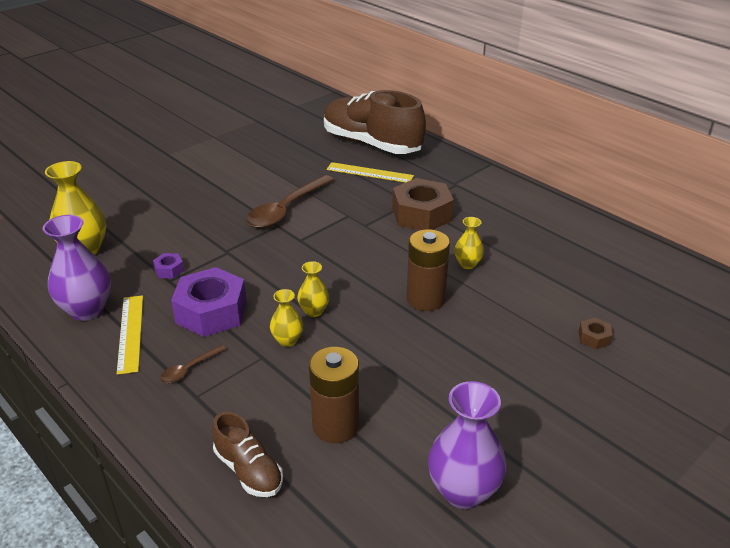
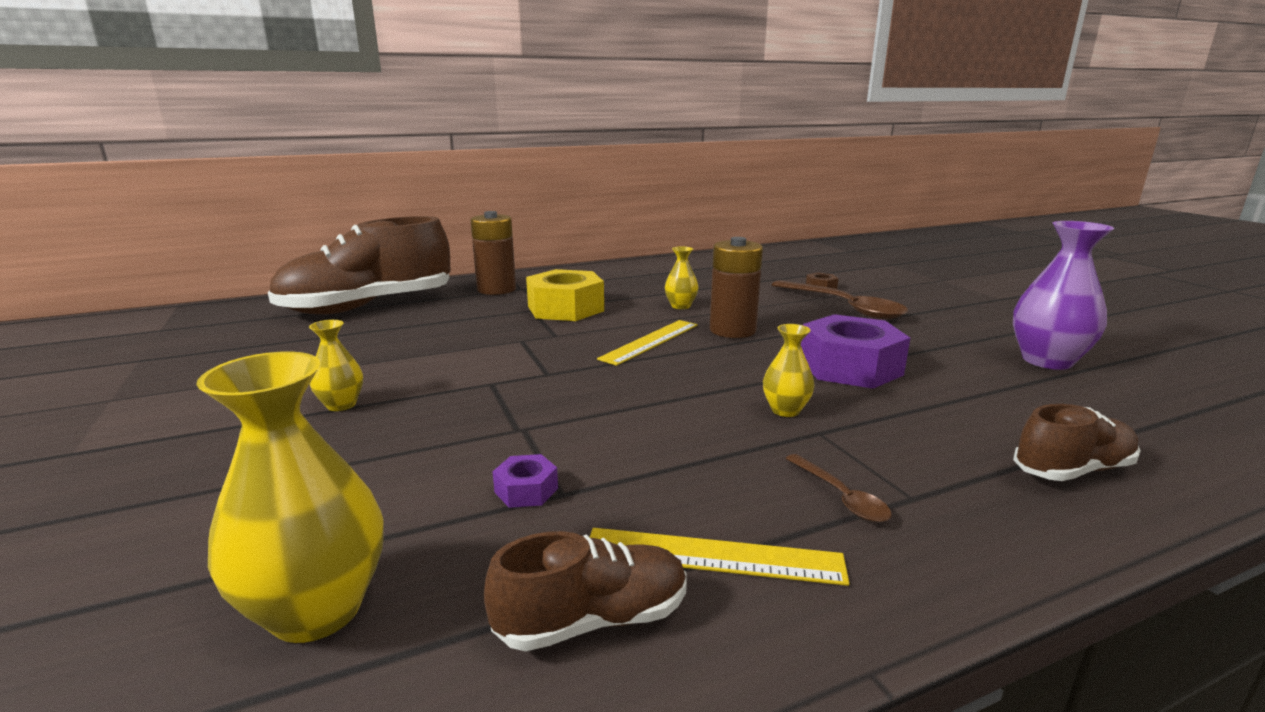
camera: 70 degrees left, 15 degrees down
(87, 310) = (593, 620): purple vase -> brown shoe
(211, 312) = (688, 460): purple nut -> purple nut (850, 367)
(285, 210) = (456, 372): brown spoon -> brown spoon (844, 307)
(314, 311) = (726, 386): yellow vase -> yellow vase (341, 405)
(335, 426) = (963, 403): brown battery -> brown battery (496, 289)
(369, 172) = (436, 317): yellow ruler -> yellow ruler (650, 341)
(421, 214) = (565, 308): brown nut -> yellow nut

